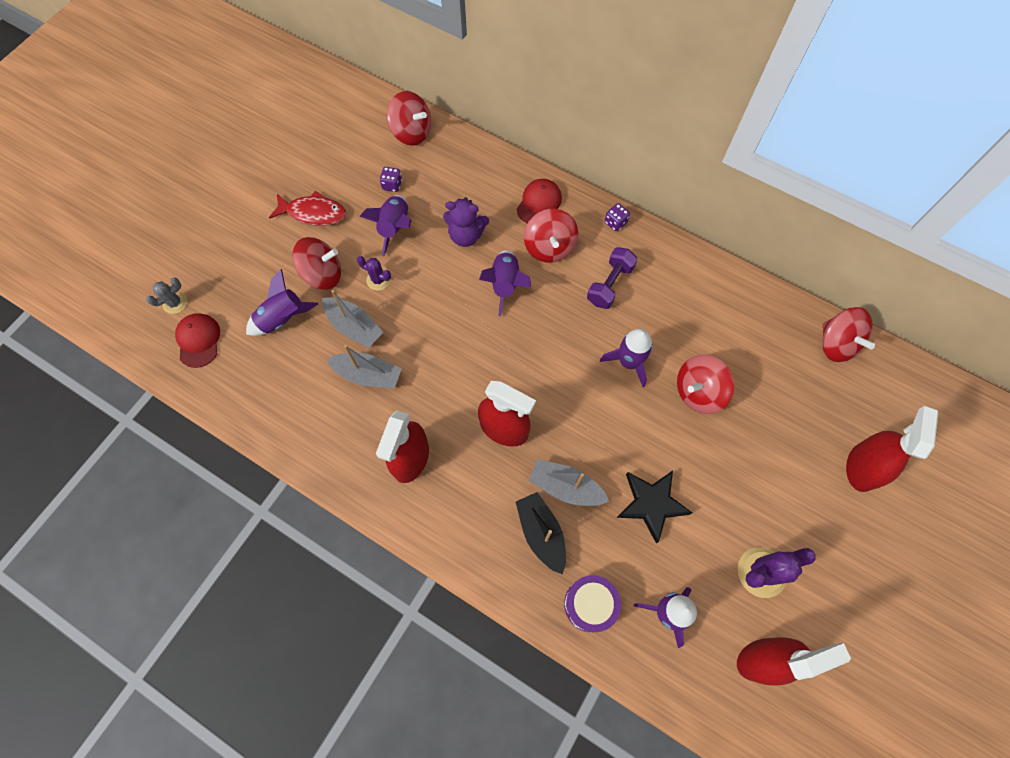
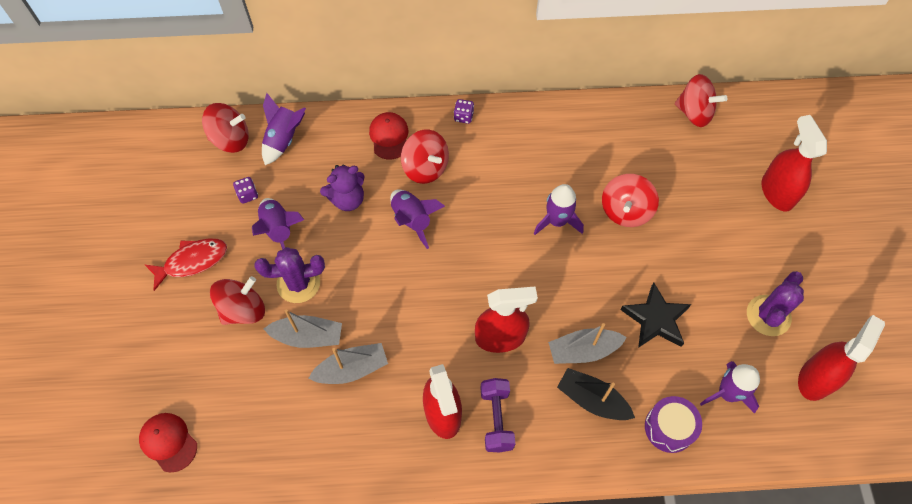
camera: 35 degrees left, 5 degrees down
(175, 303) = (117, 424): grey cactus -> none
(282, 319) = (235, 371): purple rocket -> purple rocket (284, 139)
(378, 280) = (298, 283): purple cactus -> purple cactus, size x1.73
(610, 285) = (496, 169): purple dumbbell -> purple dumbbell (496, 419)

